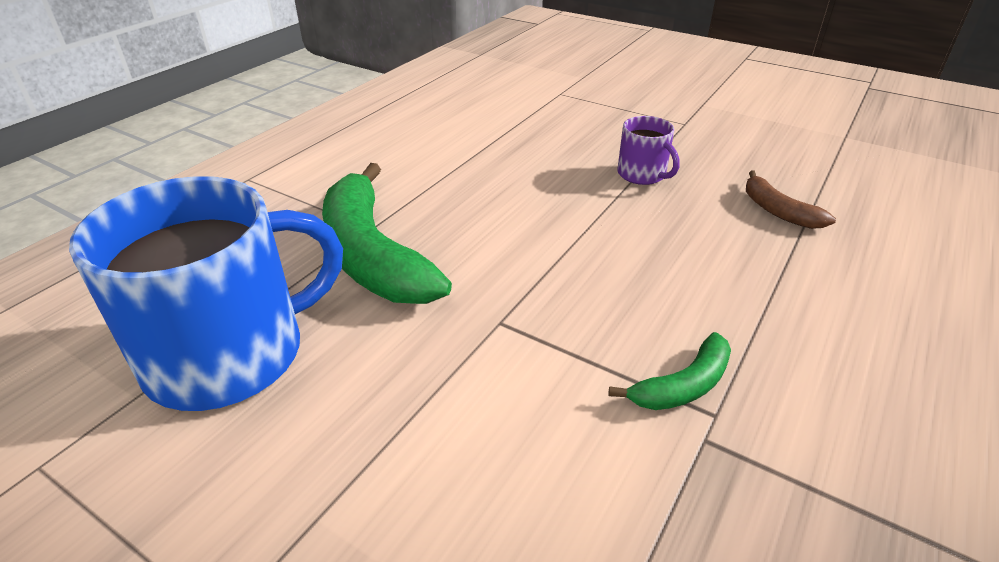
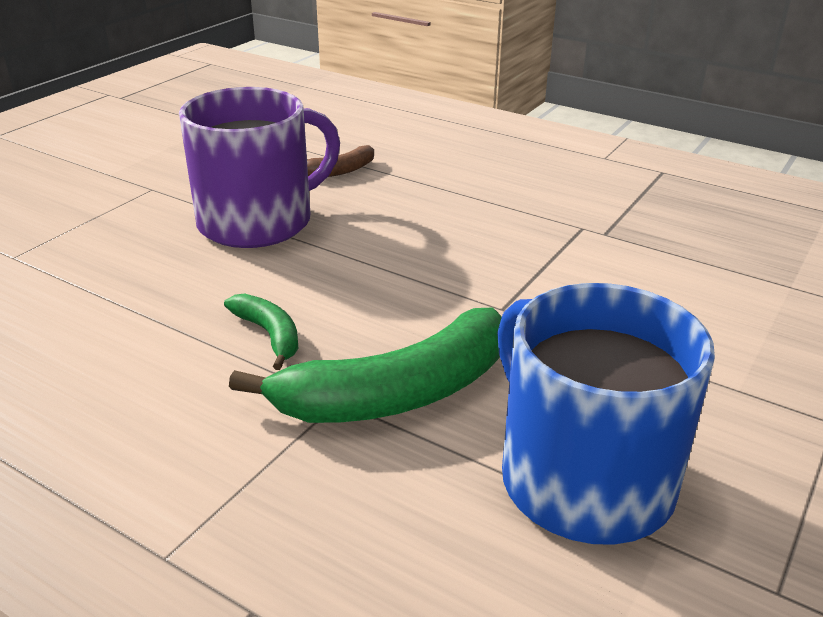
camera: 90 degrees left, 5 degrees down
(642, 174) = (258, 221): purple mug -> purple mug, size x2.20
(683, 385) = (559, 235): green banana -> green banana (269, 334)

